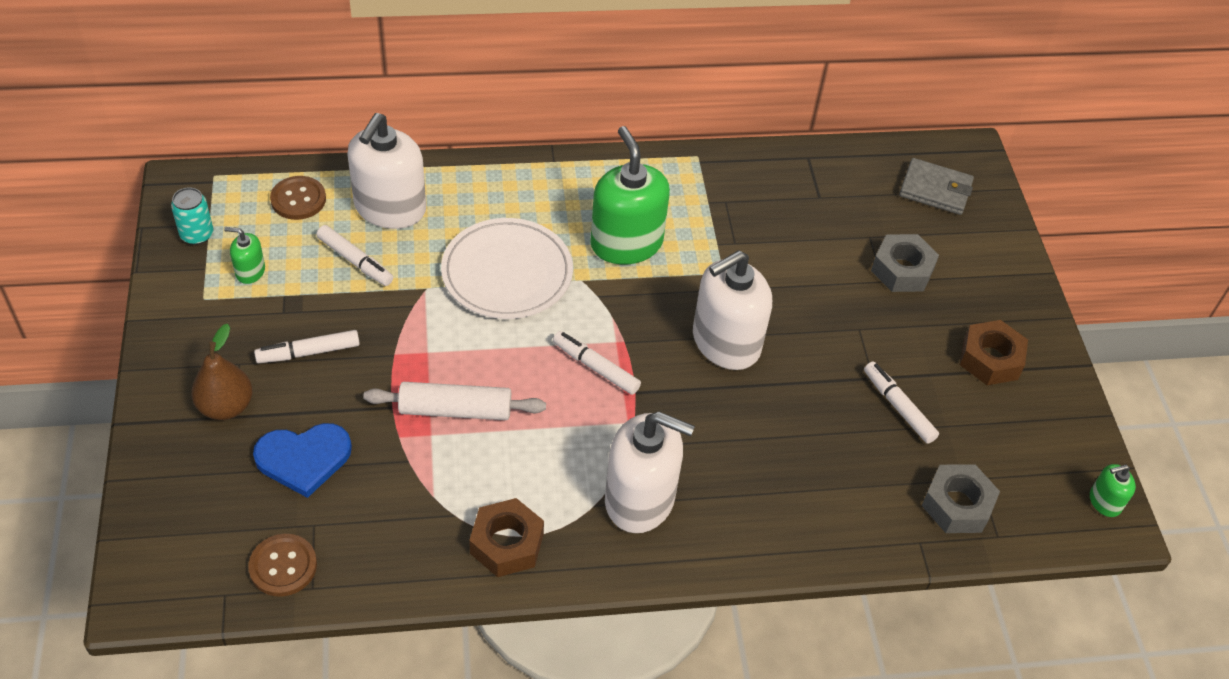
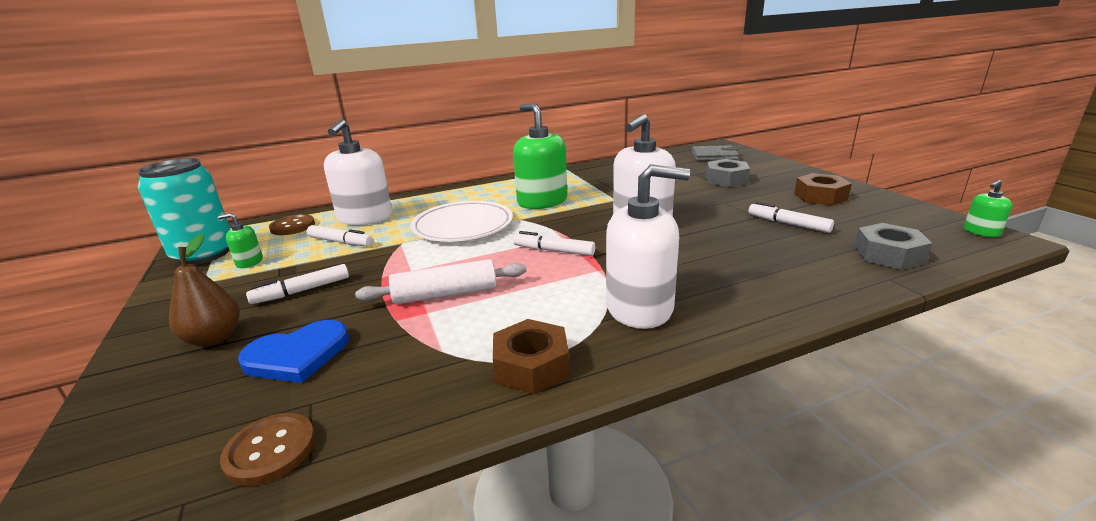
camera: 10 degrees left, 25 degrees down
(197, 234) = (204, 254): turquoise can -> turquoise can, size x2.10

